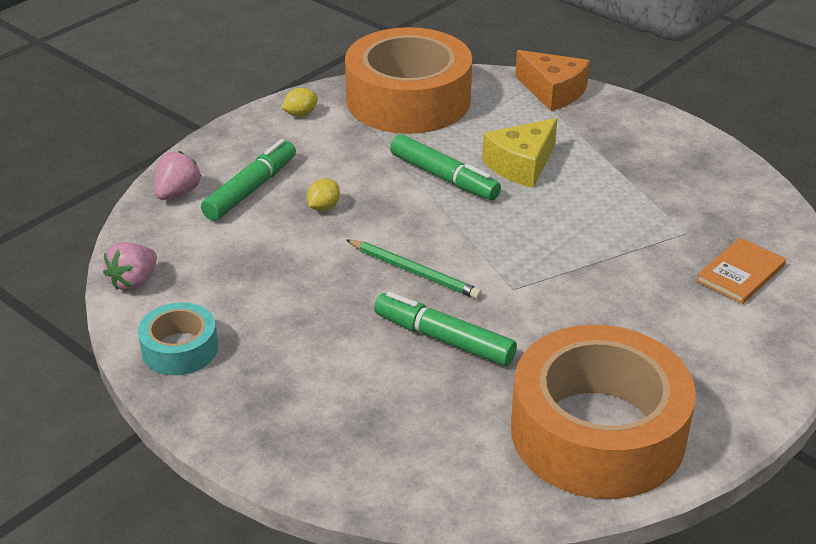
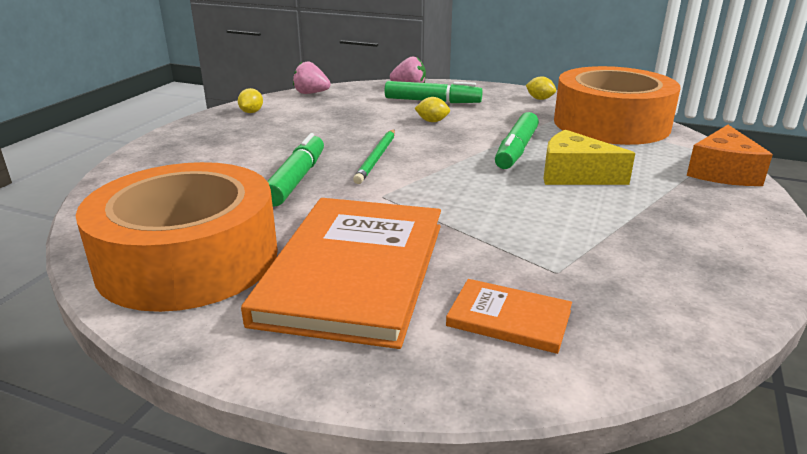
camera: 70 degrees right, 10 degrees down
(180, 349) = (251, 112): turquoise tape -> yellow lemon
(653, 333) = (353, 271): none -> orange book

